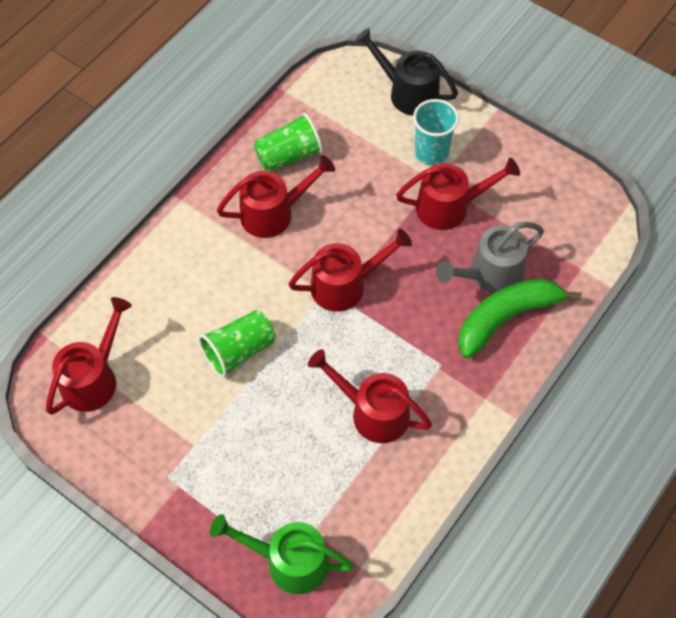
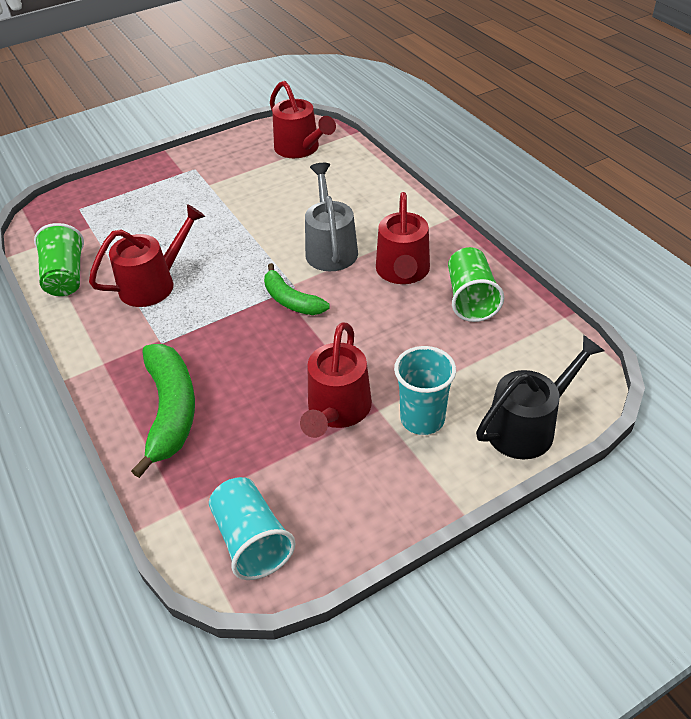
camera: 115 degrees right, 15 degrees down
(239, 351) = (270, 221): green cup -> green cup (65, 277)
(288, 561) = (81, 210): green watering can -> none
(346, 285) = (291, 300): red watering can -> green banana
(489, 274) = (230, 415): grey watering can -> grey watering can (330, 248)
(579, 215) = (252, 540): none -> turquoise cup

